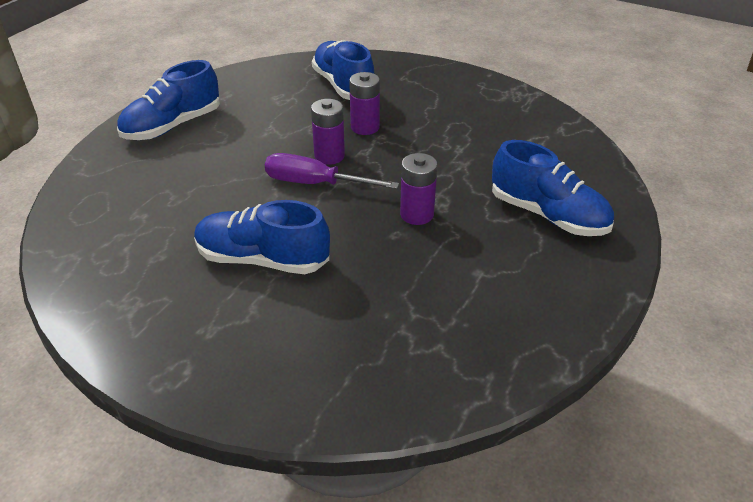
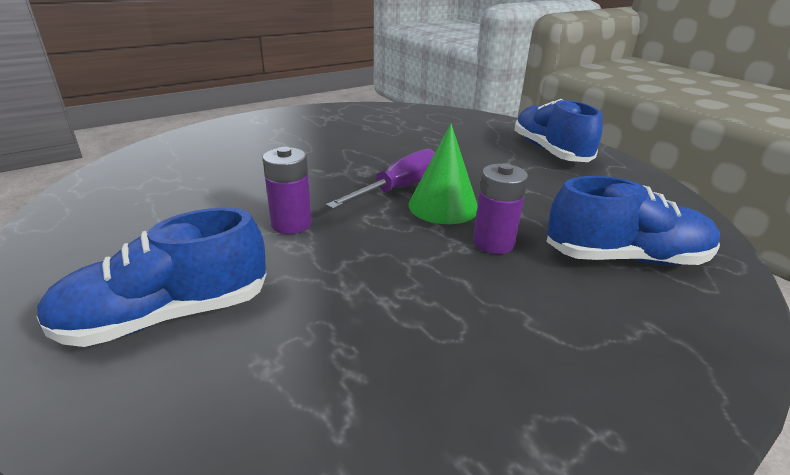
camera: 115 degrees right, 10 degrees down
(262, 259) = (321, 152): blue shoe -> none
(329, 156) = (443, 206): purple battery -> green cone

